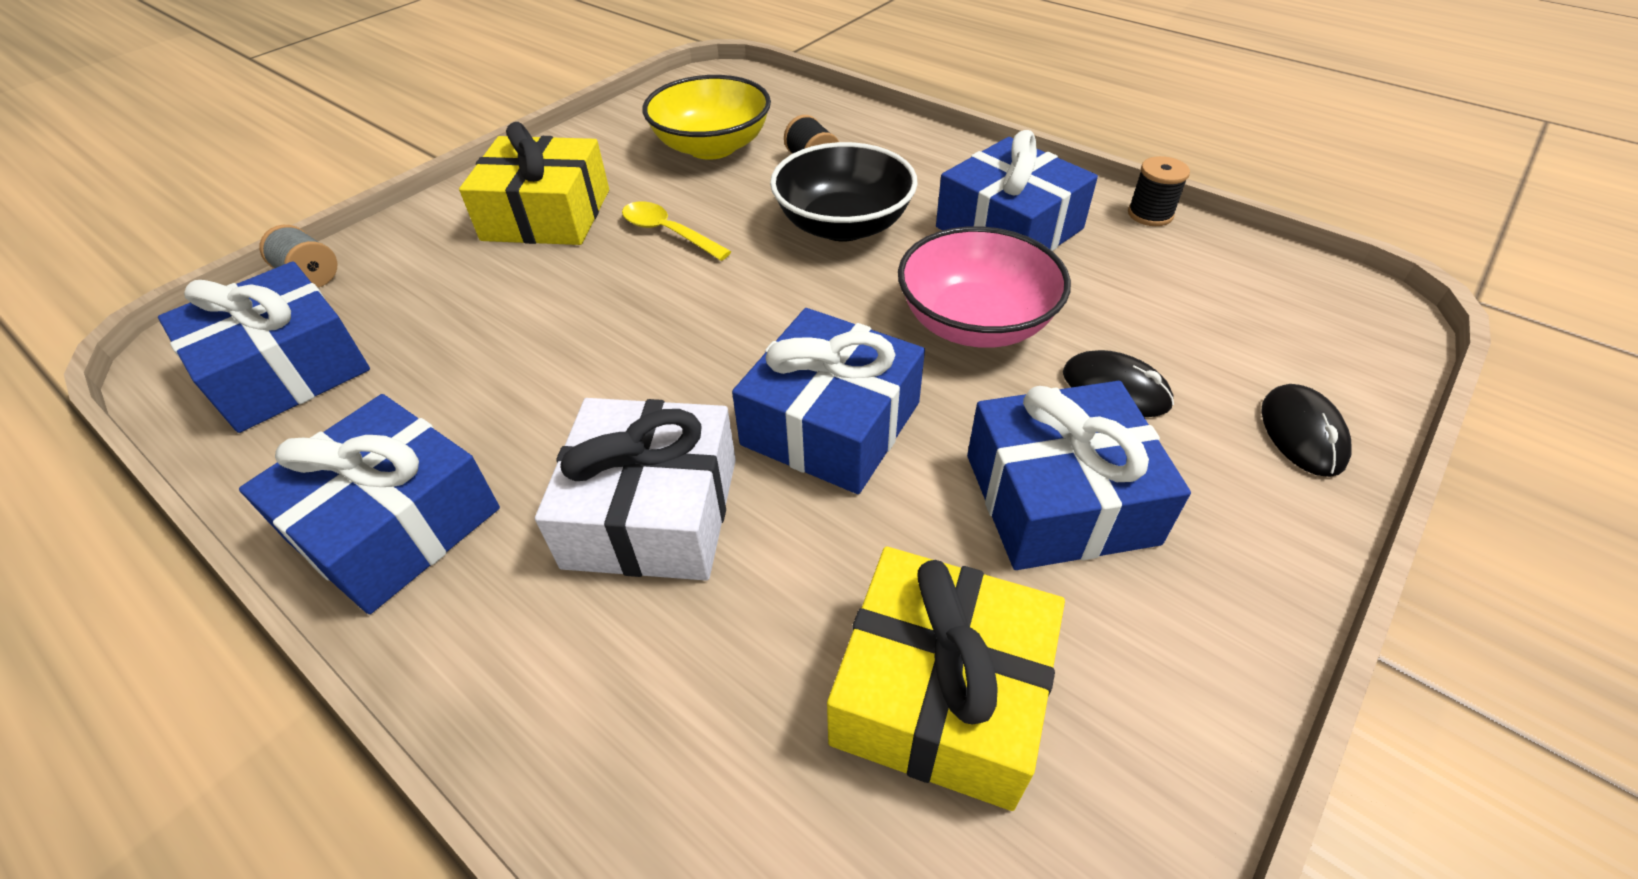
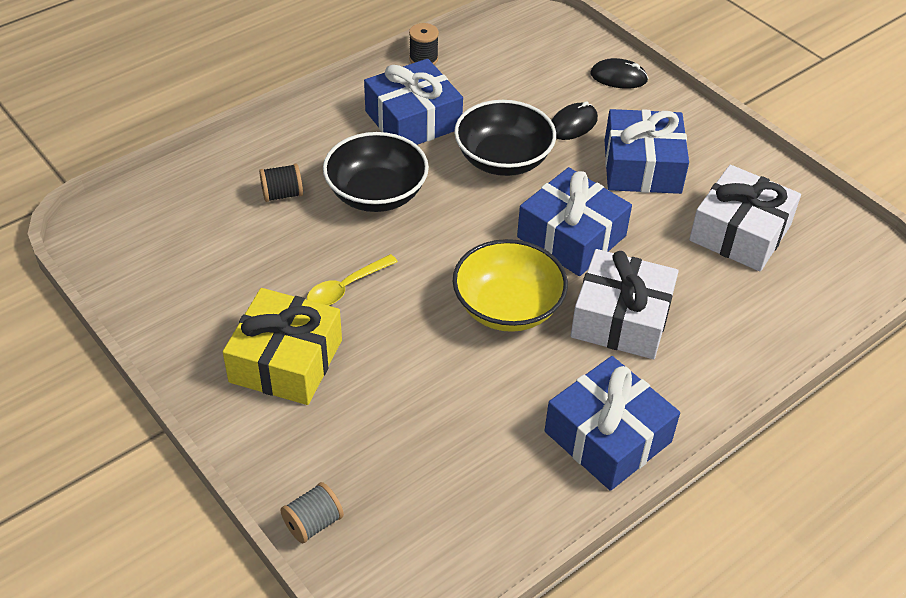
camera: 80 degrees left, 0 degrees up
(286, 370) = (440, 519): blue gift -> none
(712, 147) = (225, 248): yellow bowl -> yellow bowl (507, 308)
(940, 693) = (740, 232): yellow gift -> white gift
(975, 323) = (503, 160): pink bowl -> black bowl

